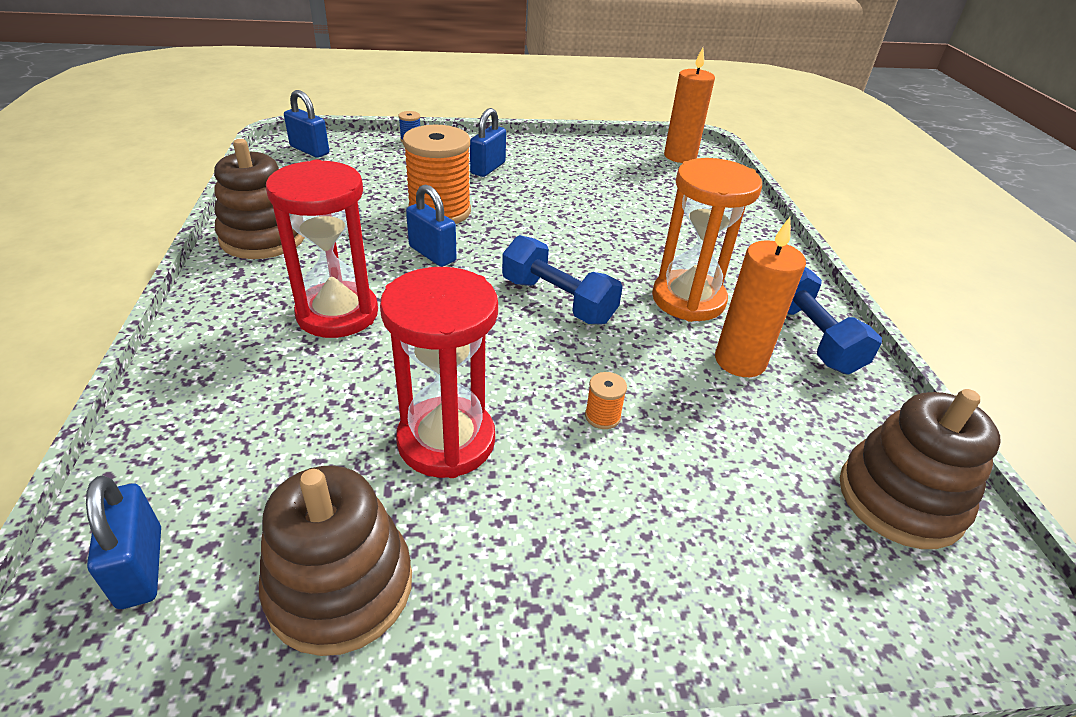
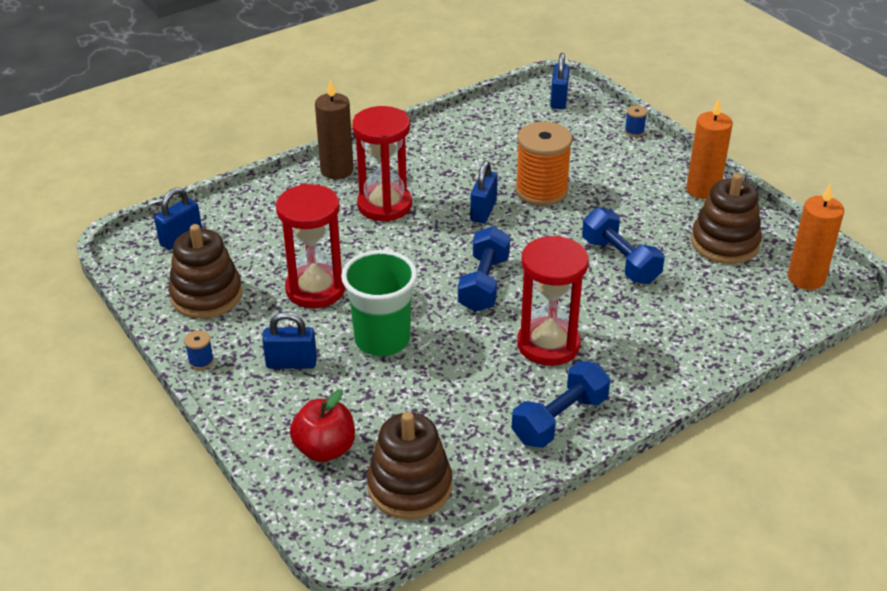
camera: 65 degrees right, 0 degrees up
(212, 323) = (337, 170): none -> brown candle
(263, 238) = (431, 141): brown stacking toy -> brown stacking toy (724, 243)
(488, 168) = (635, 185): blue padlock -> blue padlock (291, 363)
(513, 664) = (201, 361): none -> blue spool
(590, 216) = (620, 261): none -> blue dumbbell
(602, 416) = (382, 340): orange spool -> green cup
(688, 299) = (548, 344): orange hourglass -> red hourglass
(740, 361) = (493, 387): orange candle -> orange candle (703, 190)
(804, 563) = (325, 449): none -> red apple

